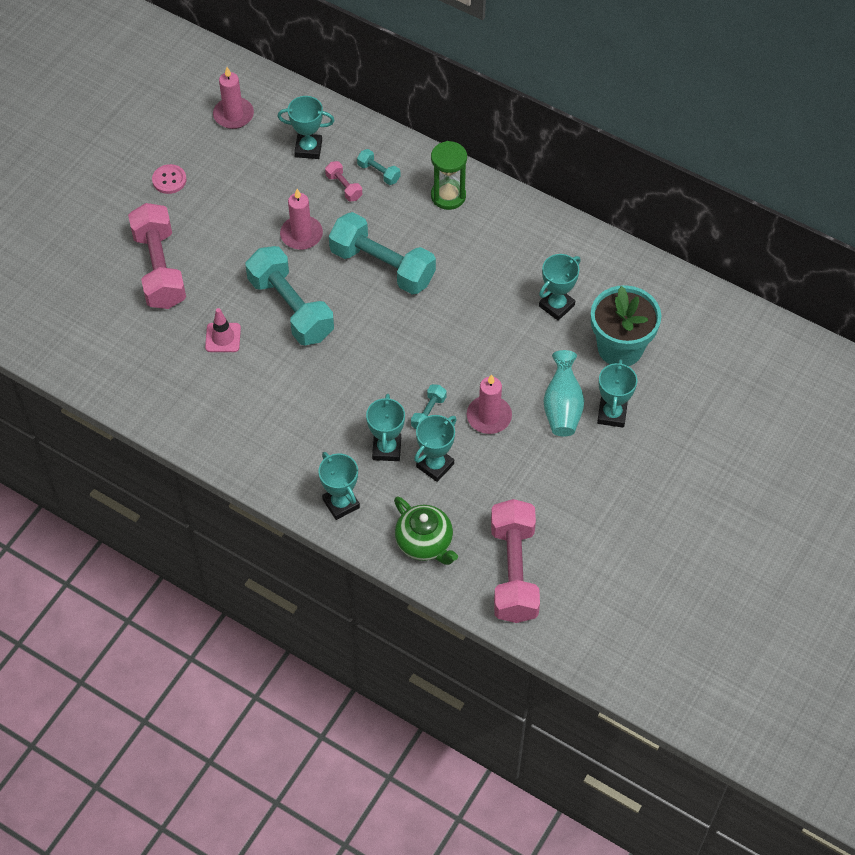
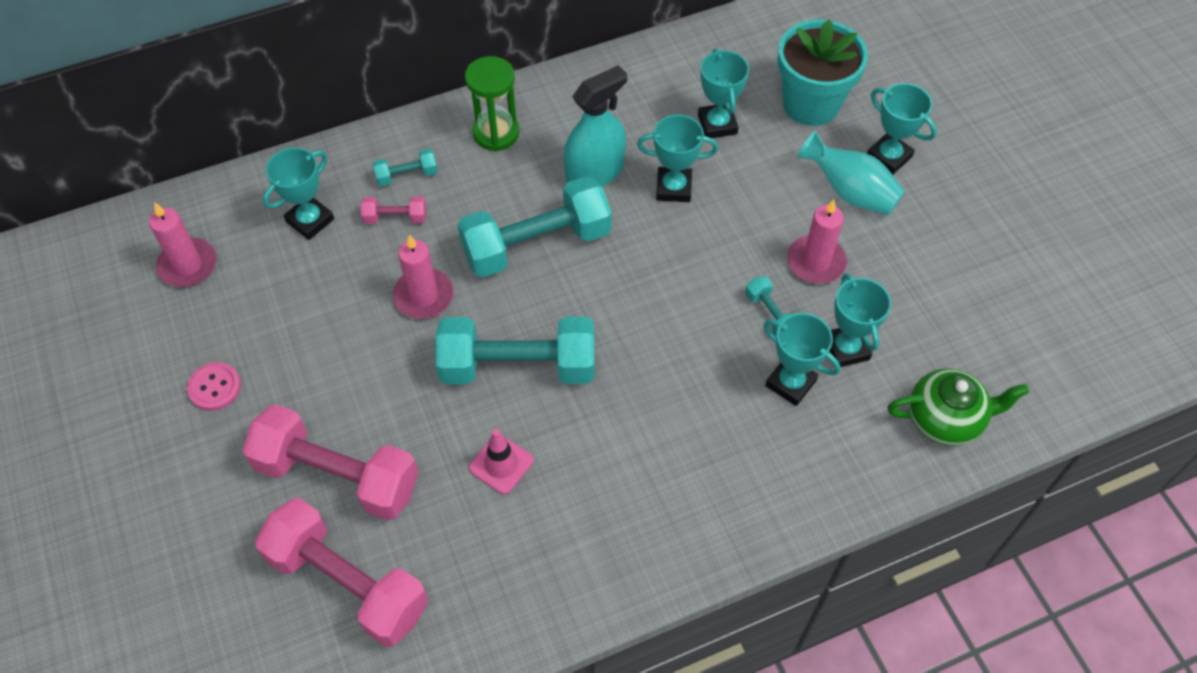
camera: 55 degrees left, 0 degrees up
(341, 503) = (835, 474): turquoise trophy -> turquoise trophy (673, 188)
(461, 263) = (595, 172): none -> turquoise spray bottle
(514, 571) = (1036, 355): pink dumbbell -> pink dumbbell (348, 583)

